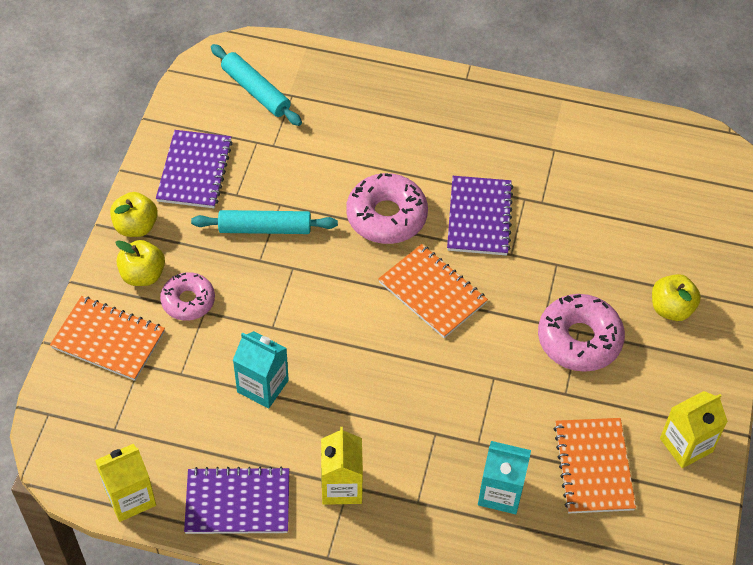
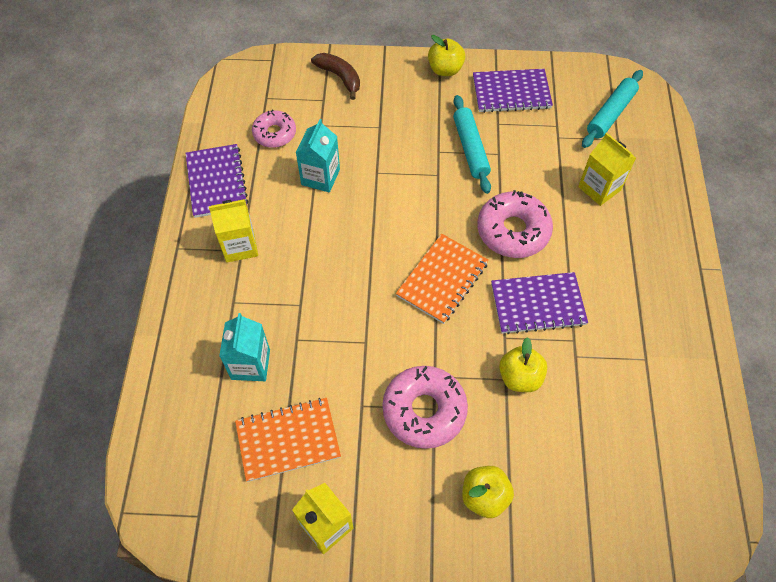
camera: 80 degrees right, 5 degrees up
(108, 340) = (340, 77): orange notebook -> brown banana
(130, 497) = (212, 119): yellow carton -> yellow carton (599, 188)
(143, 275) = (402, 83): yellow apple -> yellow apple (520, 377)
(188, 301) = (386, 115): pink donut -> pink donut (274, 133)

